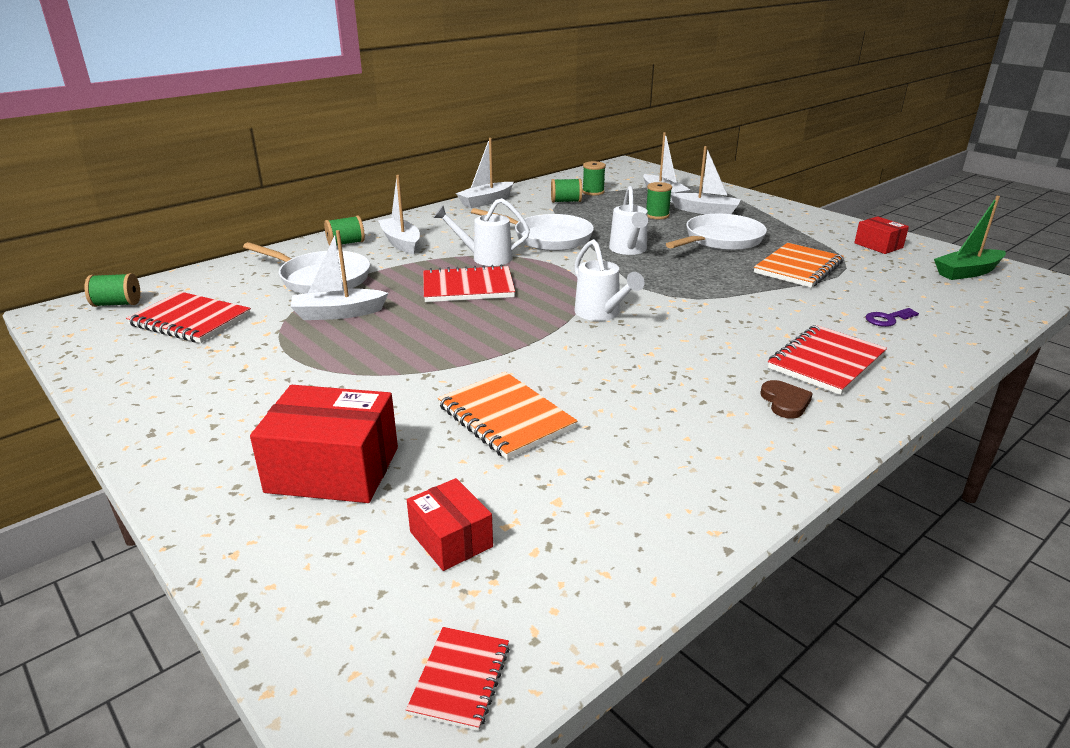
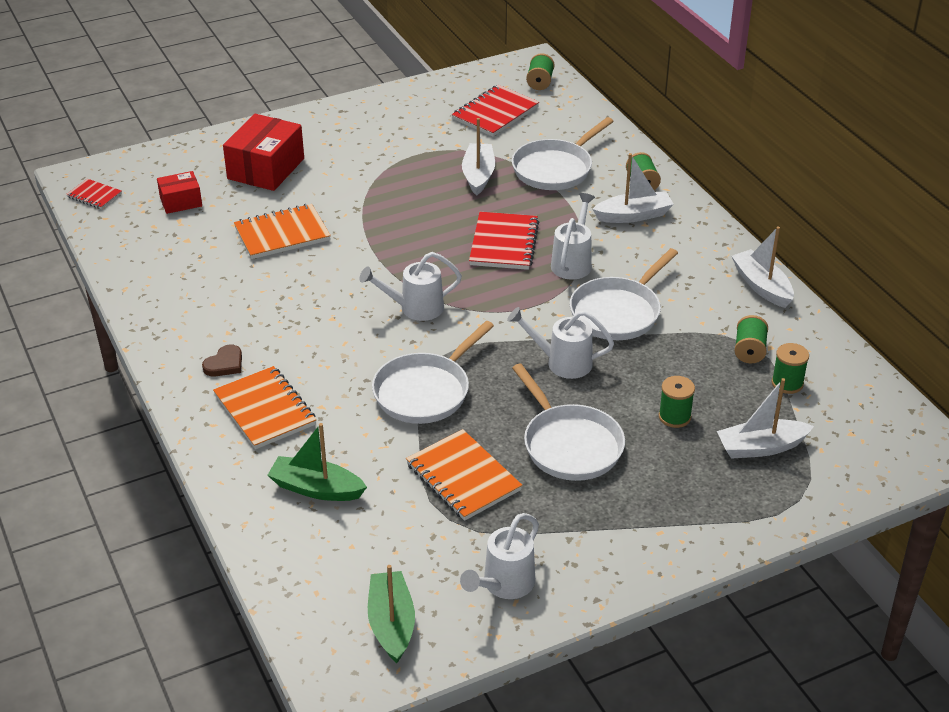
camera: 105 degrees right, 10 degrees up
(705, 211) = (681, 467): white boat -> none
(715, 293) = (426, 391): none -> white pan
(785, 402) = (225, 364): brown heart -> brown heart turned 60 degrees counterclockwise
(826, 362) = (265, 410): red notebook -> orange notebook
(878, 245) = (504, 585): red box -> white watering can
(887, 319) = (316, 488): purple key -> green boat

